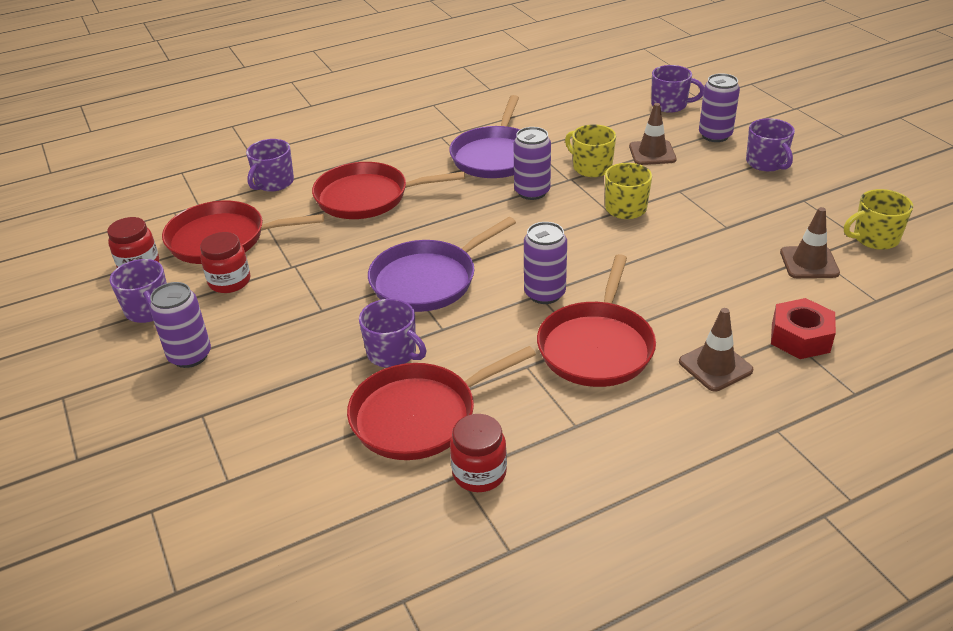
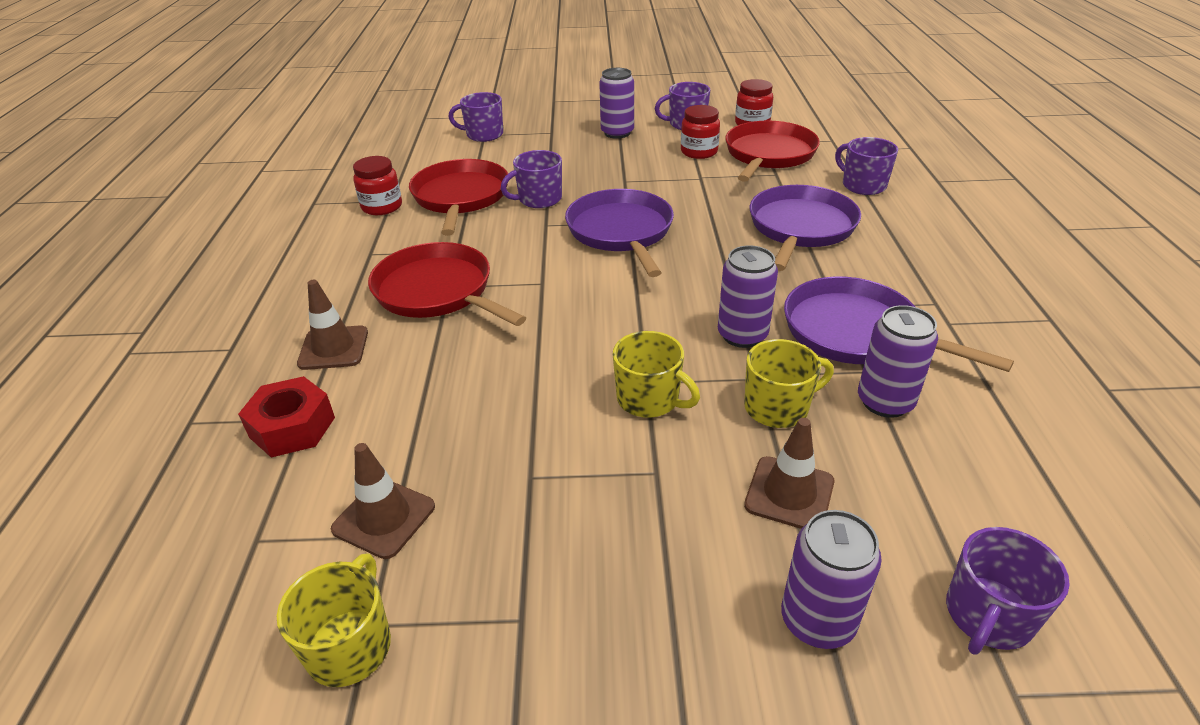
camera: 115 degrees right, 0 degrees up
(367, 197) = (800, 227): red pan -> purple pan
(544, 293) = (539, 286): purple can -> purple can (885, 402)
(766, 163) = (670, 643): purple mug -> purple mug (483, 135)

